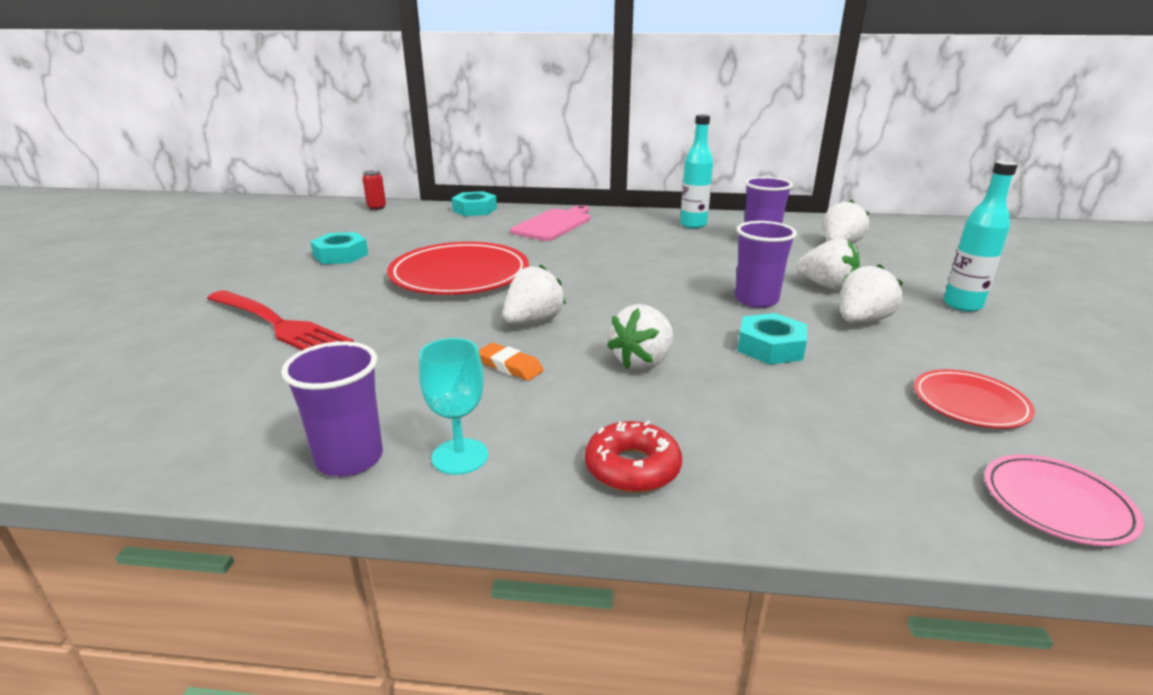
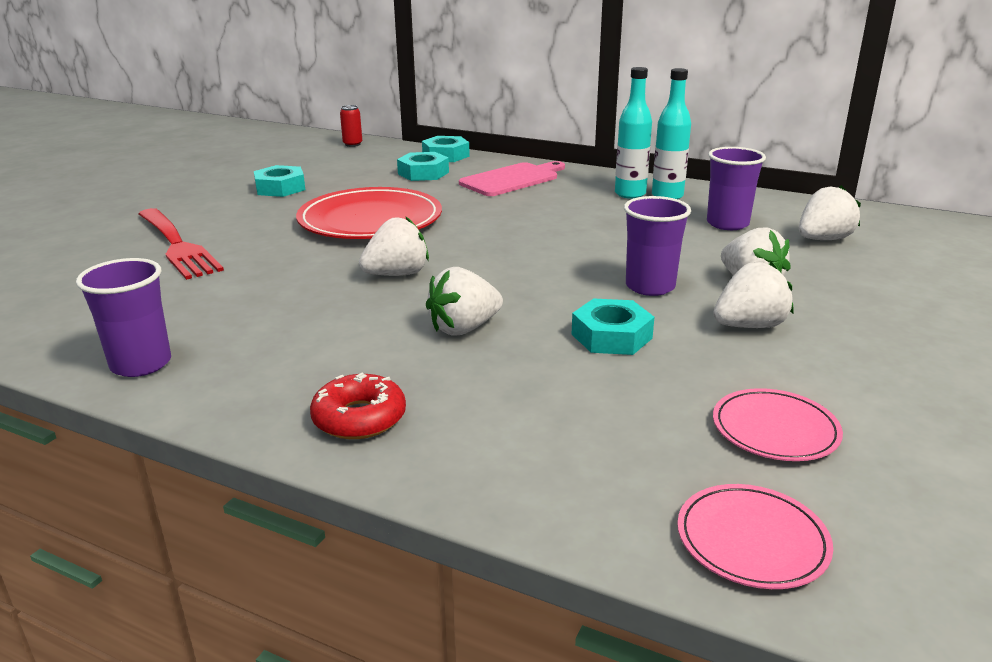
camera: 20 degrees right, 0 degrees up
(460, 456) = (225, 379): turquoise goblet -> none
(469, 227) = (423, 173): none -> turquoise nut
(510, 366) = (336, 312): orange eraser -> none
(962, 305) = (900, 328): turquoise bottle -> turquoise bottle (630, 194)
(970, 403) = (775, 429): red plate -> pink plate

